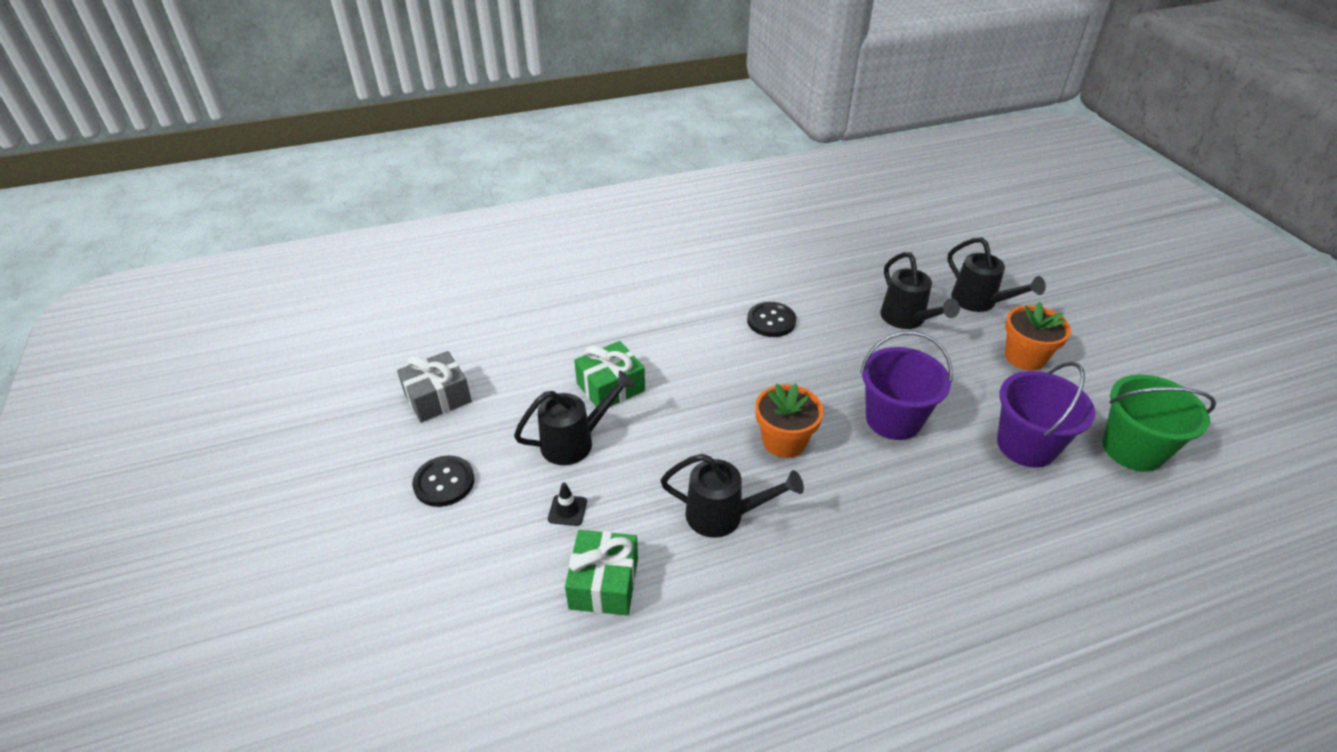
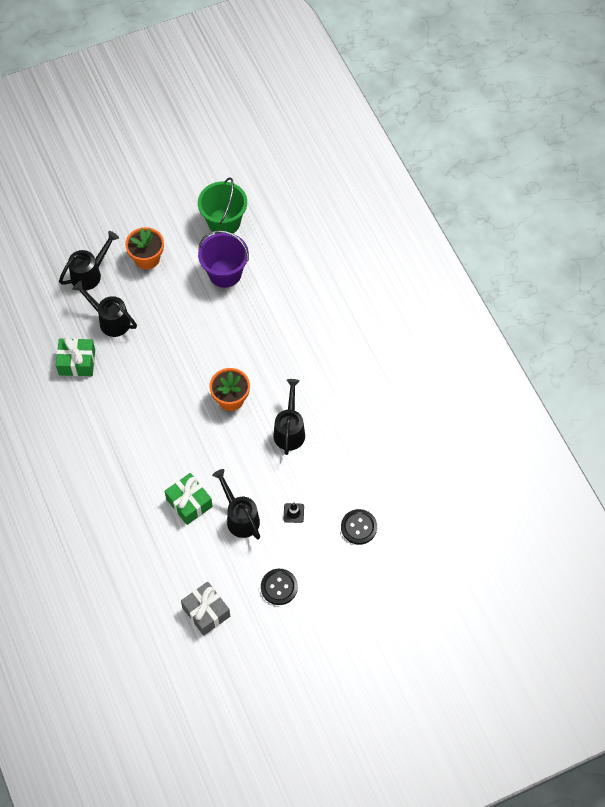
camera: 95 degrees left, 20 degrees up
(604, 583) = (339, 487): green gift -> green gift (77, 362)
(771, 321) = (115, 405): black button -> black button (358, 527)
(893, 419) = (208, 338): purple bucket -> none
(906, 319) = (110, 320): black watering can -> black watering can turned 120 degrees counterclockwise

